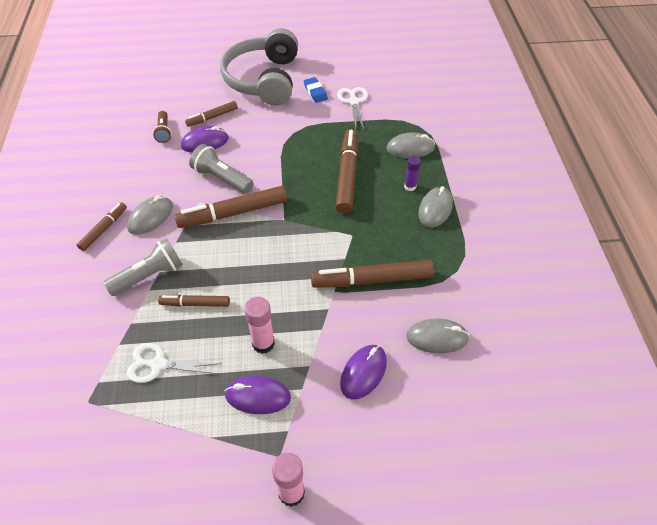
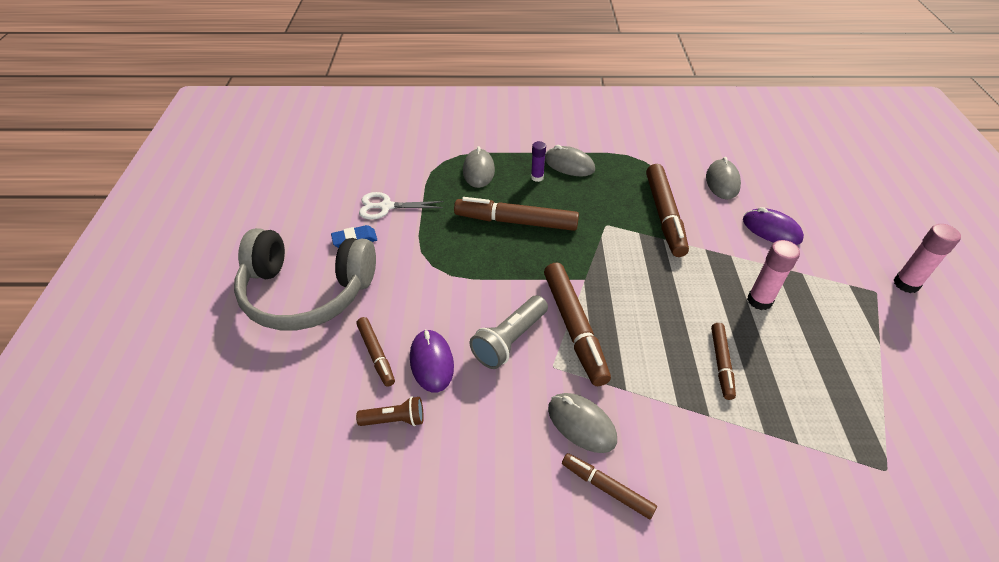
camera: 85 degrees left, 5 degrees down
(149, 276) = (686, 417): grey flashlight -> none
(158, 364) = (813, 397): white scissors -> none
(258, 396) = (821, 306): purple mouse -> none

